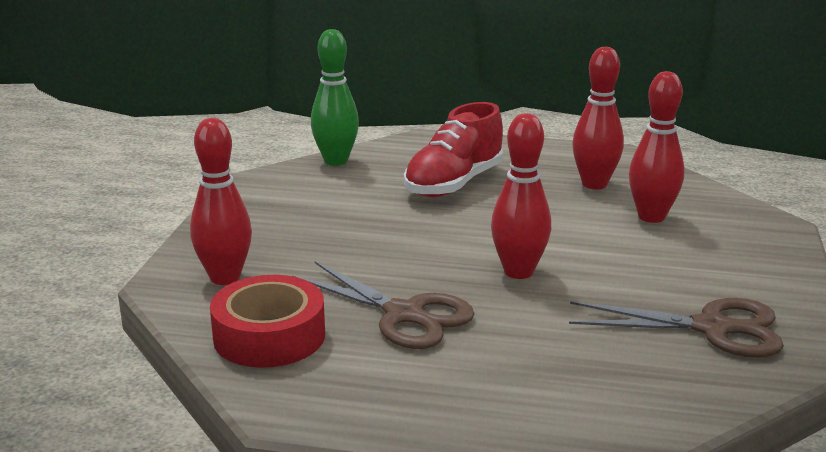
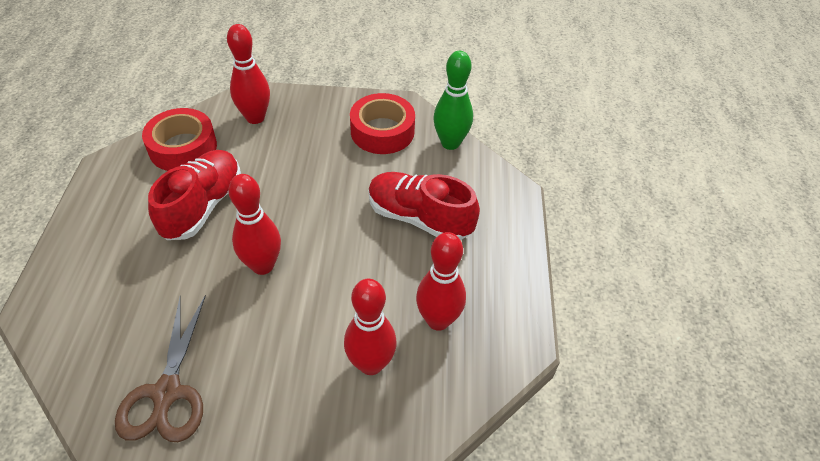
camera: 80 degrees right, 25 degrees up
(298, 195) = (382, 131): none -> red tape
(405, 315) = (203, 206): brown scissors -> red shoe

